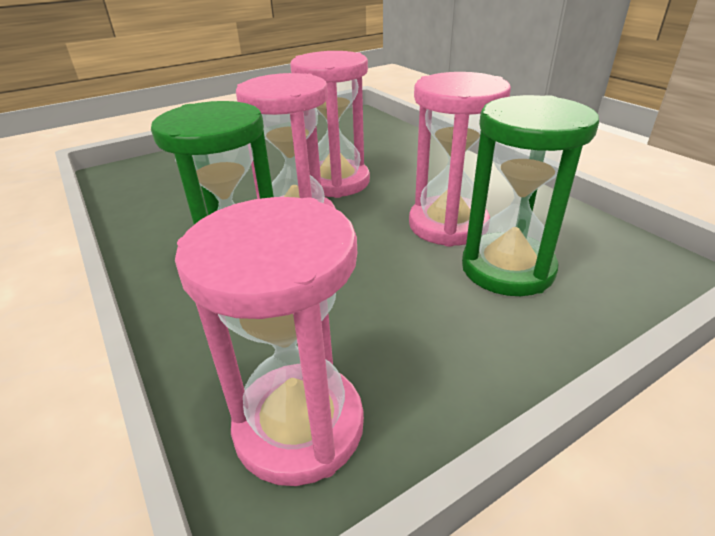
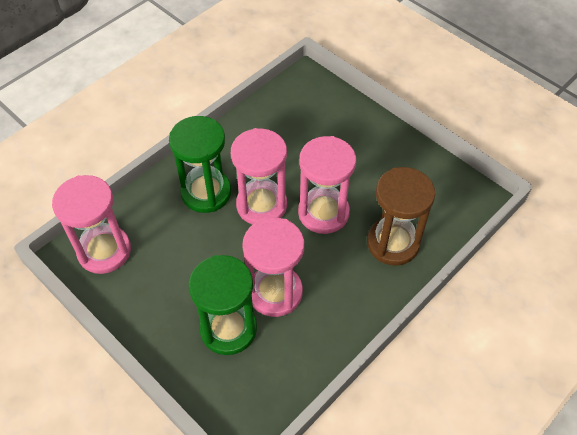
camera: 75 degrees right, 20 degrees up
(396, 151) = (393, 243): none -> brown hourglass

